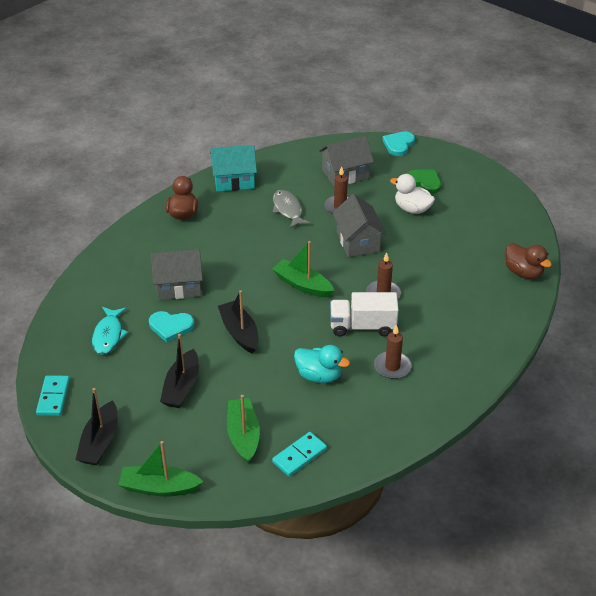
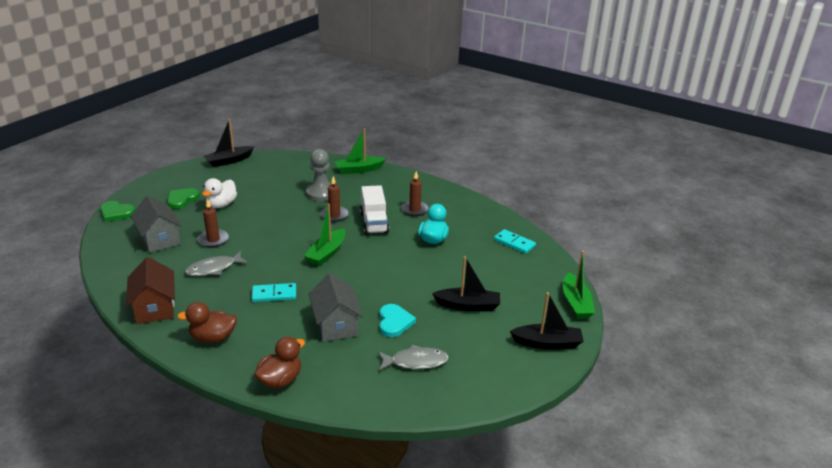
camera: 100 degrees left, 10 degrees down
(53, 397) = (509, 384): turquoise domino -> turquoise domino (274, 294)
(108, 335) = (415, 362): turquoise fish -> grey fish
(234, 180) = (155, 308): turquoise house -> brown house
(239, 332) = (394, 281): black boat -> black boat (229, 161)
(243, 435) = (506, 269): green boat -> green boat (359, 170)
(358, 242) = (266, 229): grey house -> none
(398, 145) = (116, 213): turquoise heart -> green heart
(437, 285) = (321, 193): none -> grey pawn
(523, 272) = (304, 162): brown duck -> brown duck (280, 380)

